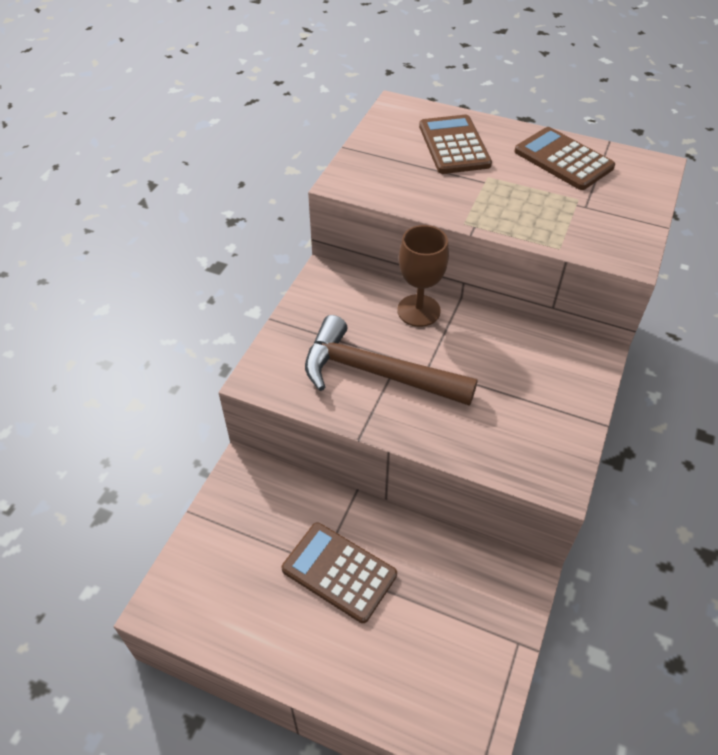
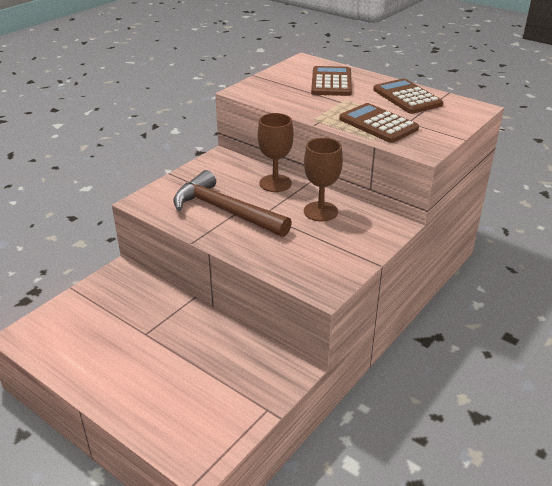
camera: 15 degrees right, 15 degrees down
(339, 572) = (155, 340): brown calculator -> brown calculator (378, 124)
(497, 349) = (320, 211): none -> brown goblet

